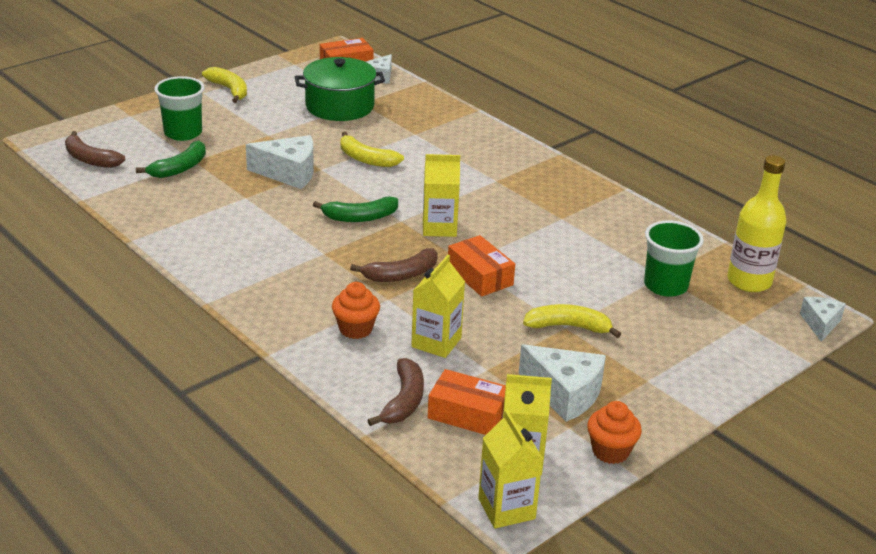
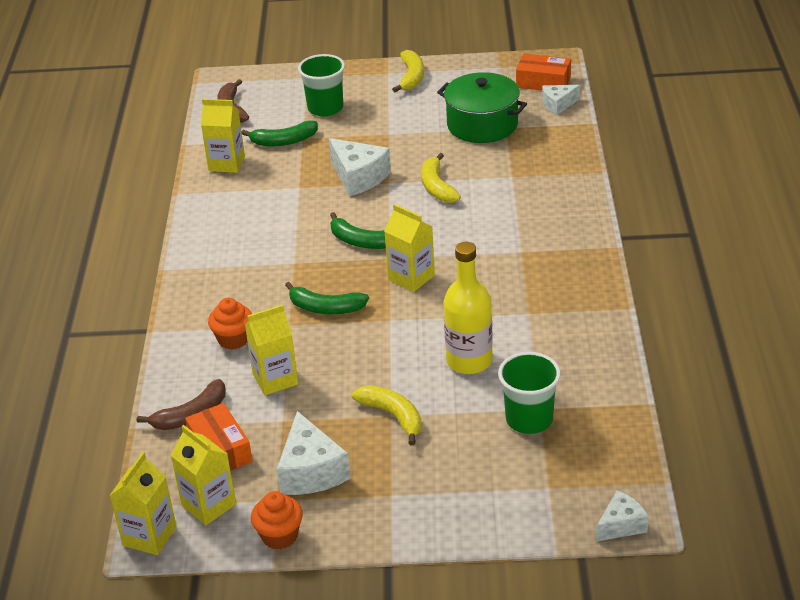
camera: 45 degrees right, 5 degrees up
(148, 201) = (226, 163): none -> yellow carton
(401, 275) = (325, 308): brown banana -> green banana
(480, 276) = (384, 337): orange box -> none
(749, 281) = (614, 452): yellow bottle -> yellow bottle (469, 361)

